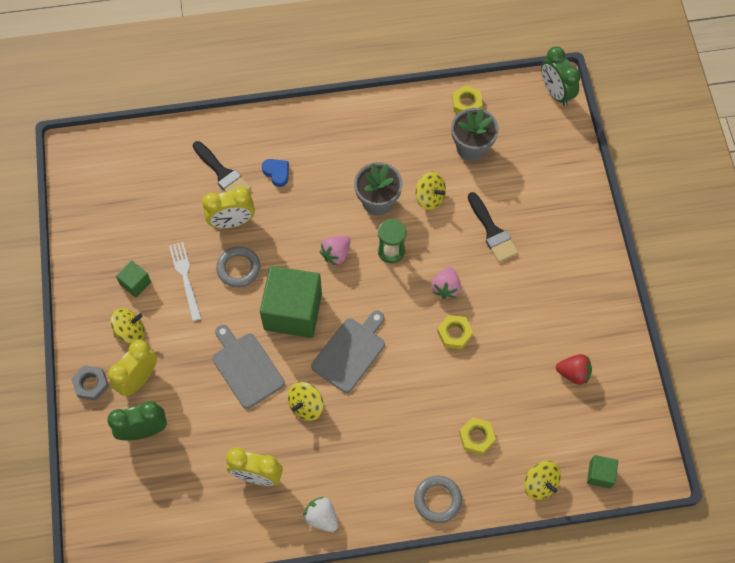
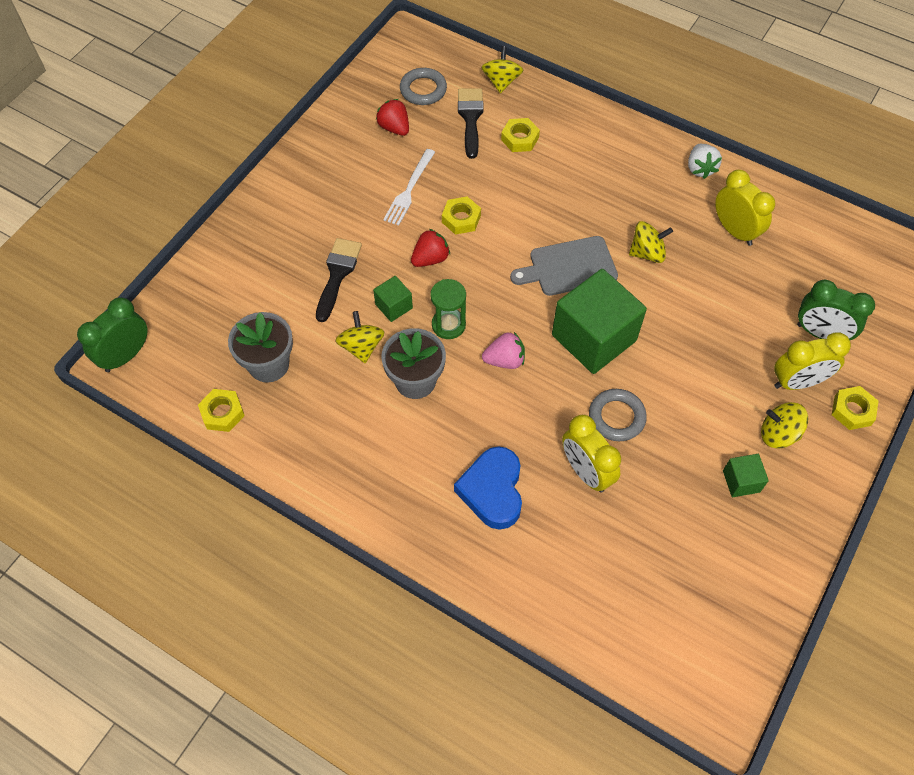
camera: 140 degrees left, 5 degrees down
(91, 384) = (852, 410): grey nut -> yellow nut
(185, 278) = (681, 447): white fork -> white fork (409, 189)
(223, 174) = (553, 536): black brush -> black brush (470, 118)
(232, 222) = (586, 472): yellow clock -> yellow clock turned 150 degrees counterclockwise
(246, 367) = (679, 320): grey cutting board -> none
(277, 173) = (492, 490): blue heart -> blue heart, size x1.83
(437, 500) = (592, 121): grey ring -> grey ring (423, 90)
(446, 288) = (430, 259): pink strawberry -> red strawberry
(555, 92) = (126, 356): green clock -> green clock turned 150 degrees counterclockwise
(600, 474) = (449, 59): green cube -> green cube (394, 306)

